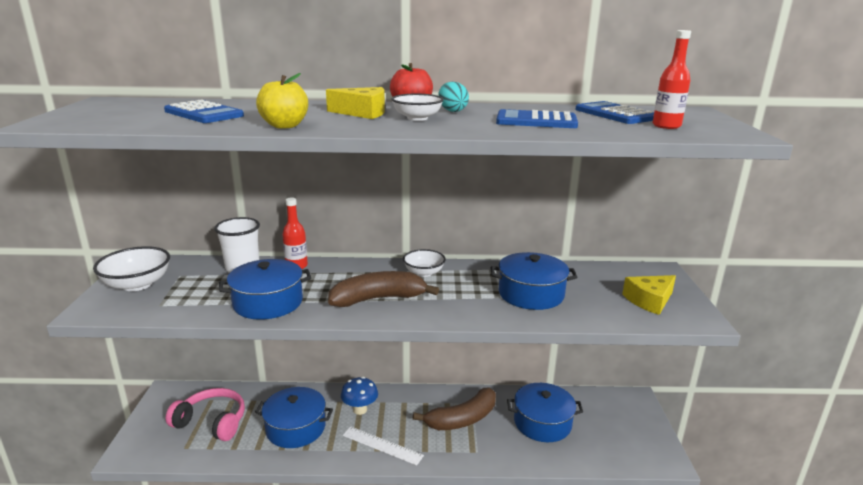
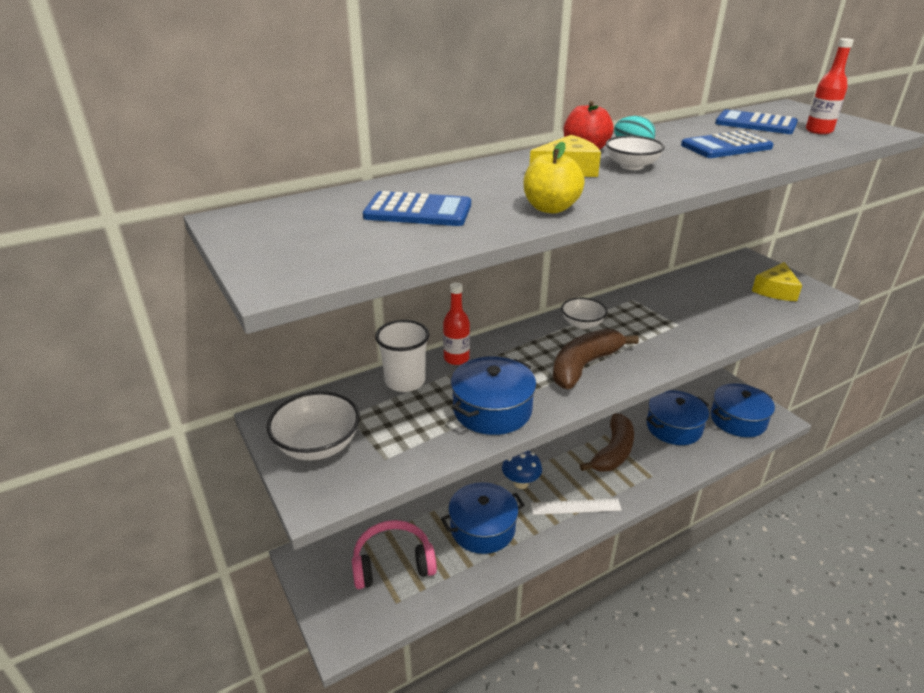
camera: 30 degrees left, 10 degrees up
(531, 294) = (692, 314): blue pot -> blue pot (738, 420)

